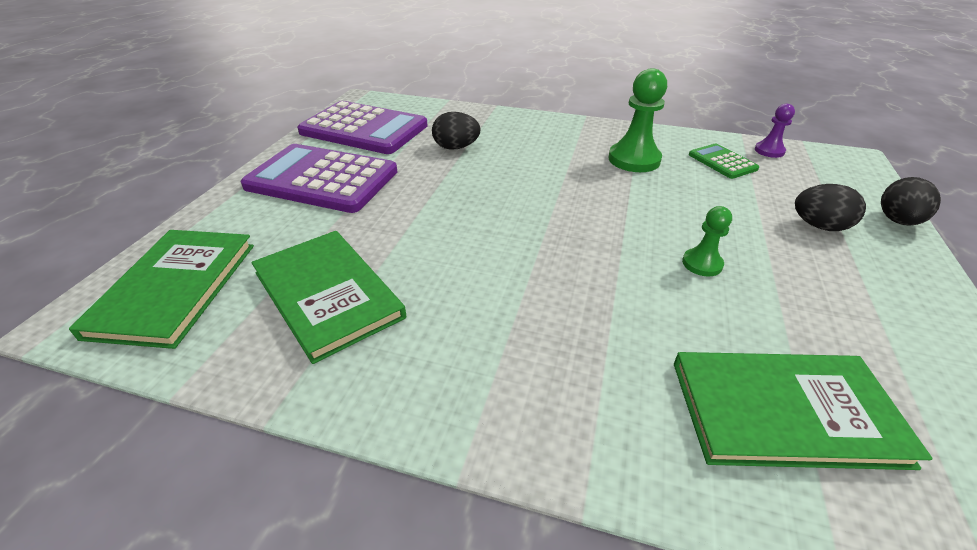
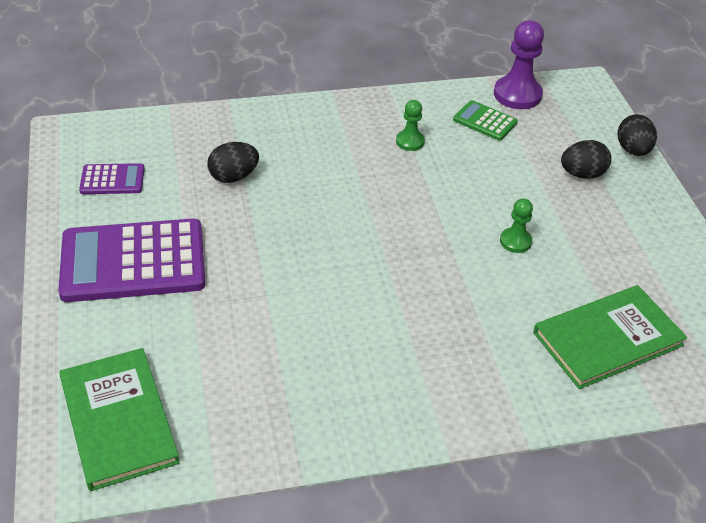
camera: 30 degrees left, 5 degrees up
(327, 295) = (255, 375): green book -> none
(364, 129) = (112, 180): purple calculator -> purple calculator, size x0.47
(634, 159) = (410, 141): green pawn -> green pawn, size x0.56
(769, 151) = (517, 94): purple pawn -> purple pawn, size x1.79

